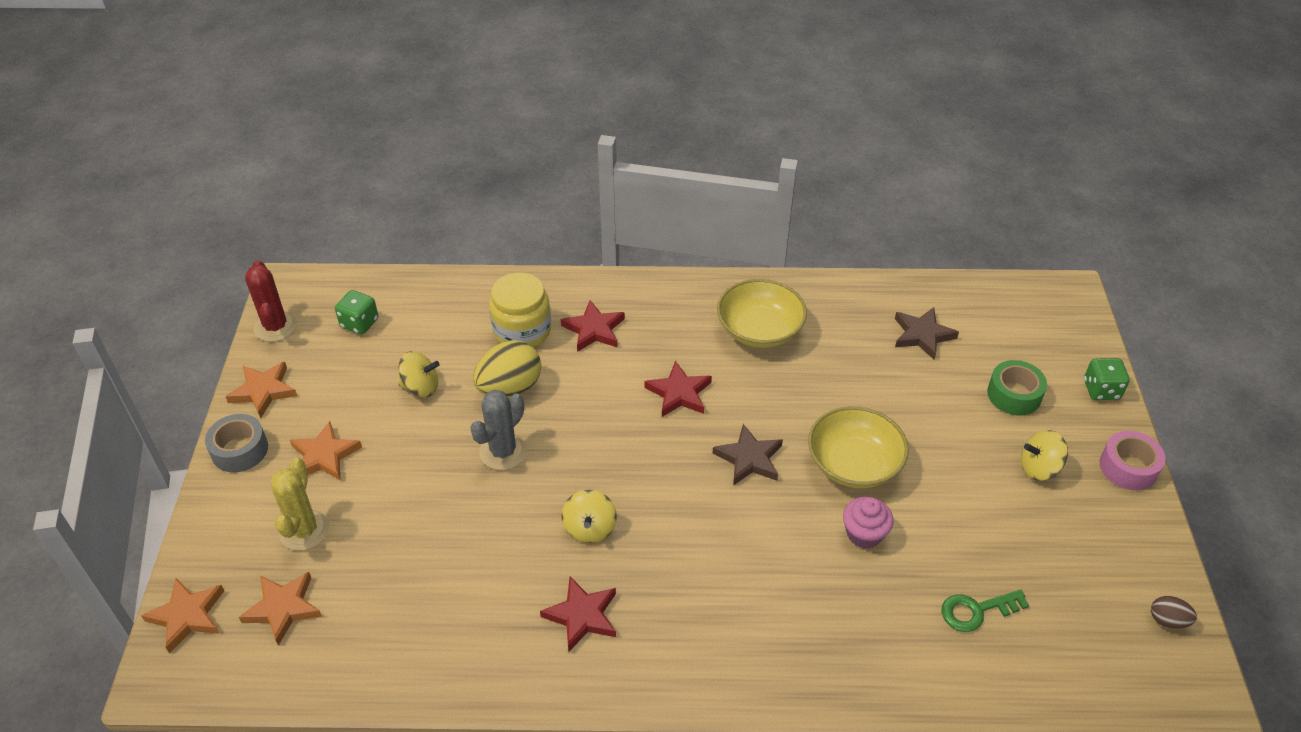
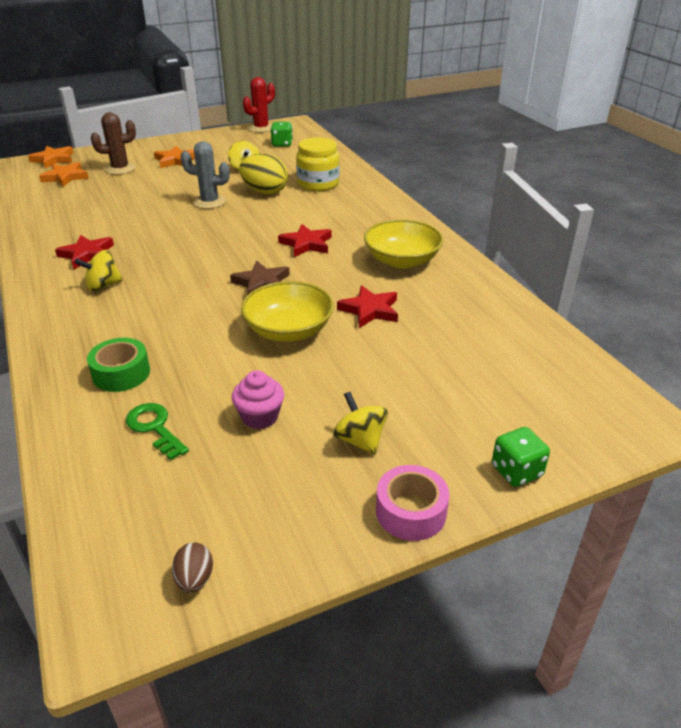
camera: 65 degrees right, 10 degrees down
(240, 450) = (167, 142): grey tape -> none
(263, 391) = (212, 137): orange star -> none
(304, 530) = (120, 169): yellow cactus -> brown cactus
(590, 528) = (161, 241): yellow spinning top -> yellow spinning top (103, 285)
(594, 330) = (341, 203): red star -> red star (370, 310)
(864, 534) = (214, 350): pink cupcake -> pink cupcake (260, 417)
(922, 335) = (477, 337): brown star -> none
(1014, 395) = (450, 406): green tape -> green tape (121, 373)

